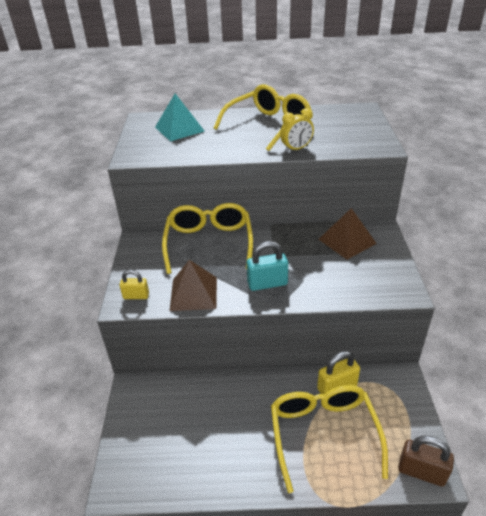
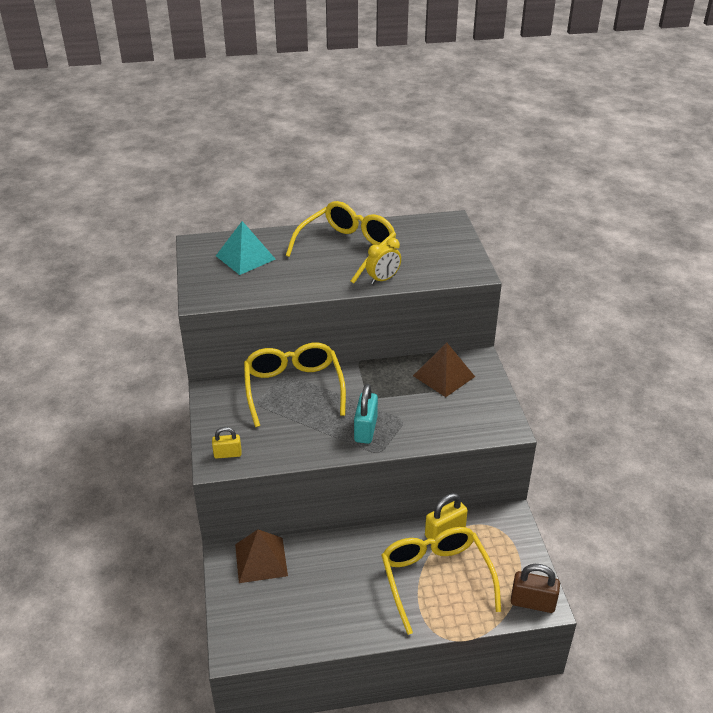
camera: 10 degrees left, 0 degrees up
(194, 293) = (289, 446): brown pyramid -> brown pyramid (261, 559)
(267, 283) = (365, 430): turquoise padlock -> turquoise padlock turned 60 degrees counterclockwise

